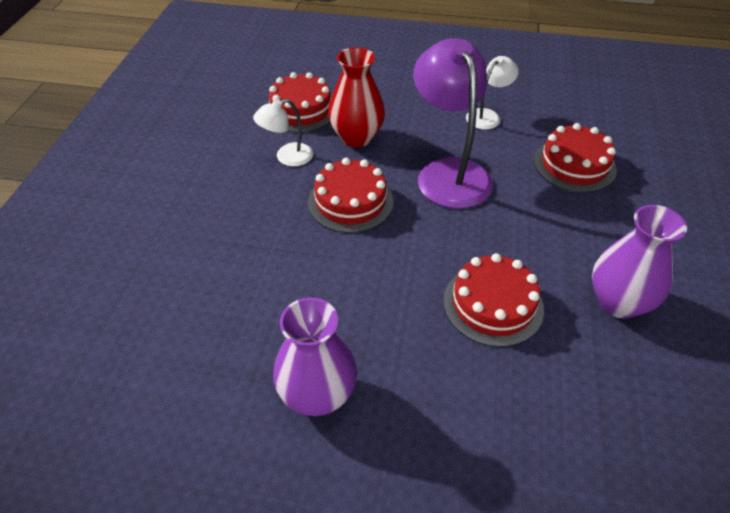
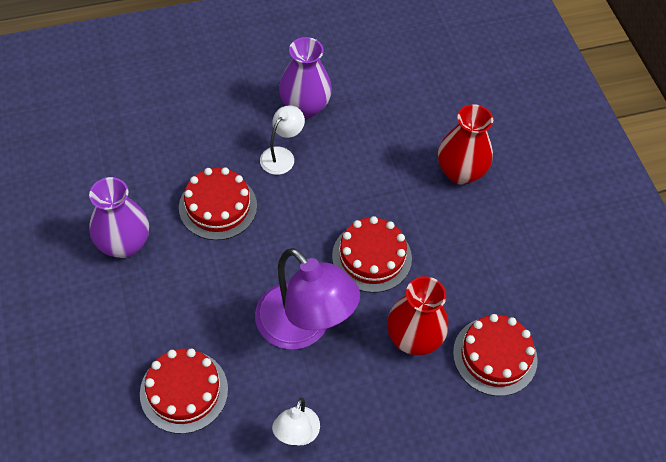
camera: 150 degrees right, 10 degrees up
(197, 243) = (460, 172): none -> red vase
(287, 157) = (459, 284): white lamp -> white lamp (282, 155)

